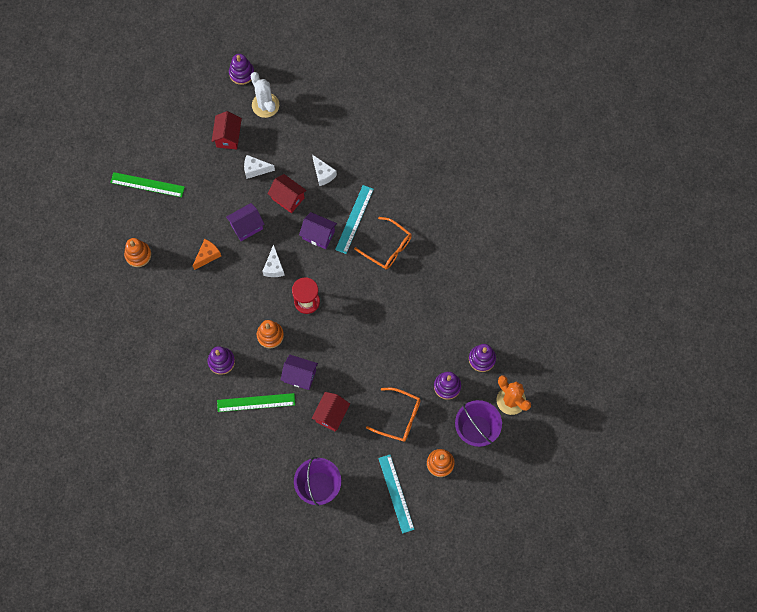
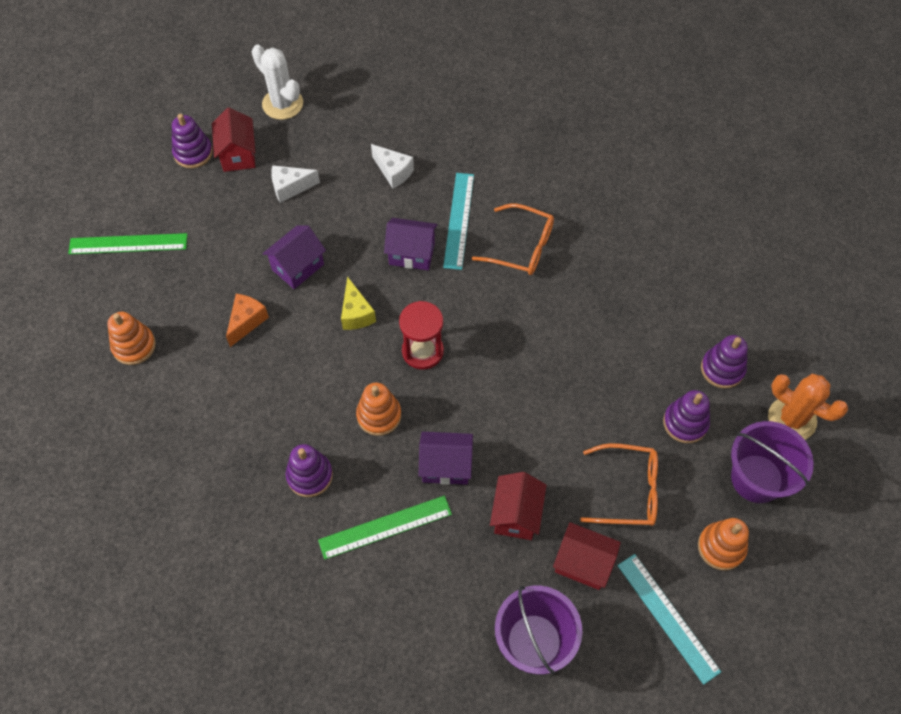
camera: 15 degrees left, 10 degrees down
(241, 73) = (237, 72): purple stacking toy -> purple stacking toy (193, 153)
(274, 267) = (356, 313): white cheese -> yellow cheese
(288, 198) = (350, 215): red house -> red house (583, 563)

